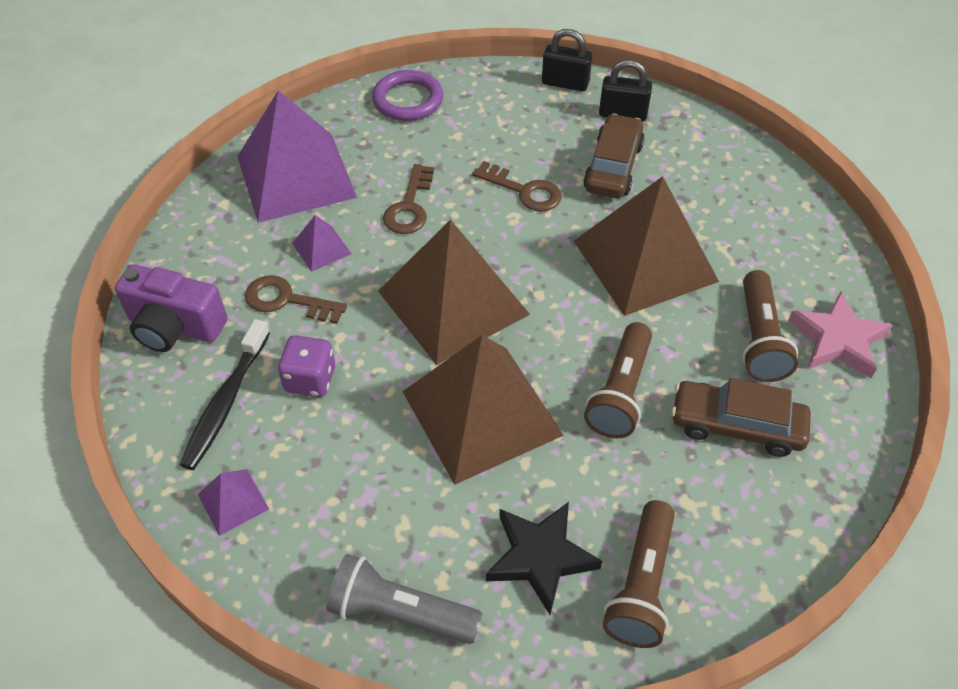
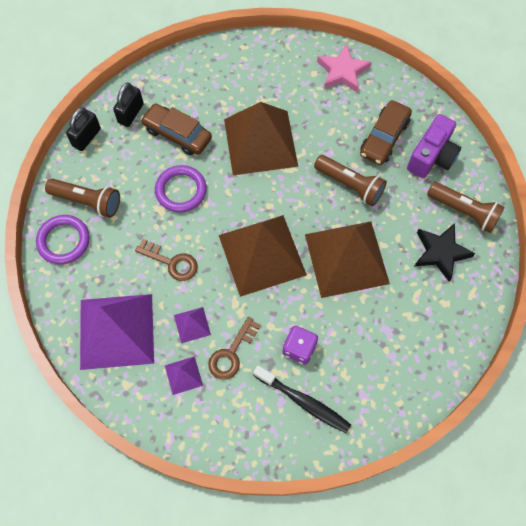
camera: 75 degrees left, 15 degrees up
(175, 327) = (233, 429): purple camera -> purple camera (432, 157)
(233, 501) = (375, 405): purple pyramid -> purple pyramid (183, 375)
(400, 612) = (459, 327): grey flashlight -> none
(524, 191) = (181, 190): brown key -> purple ring
(759, 339) = (332, 106): brown flashlight -> brown flashlight (88, 201)

